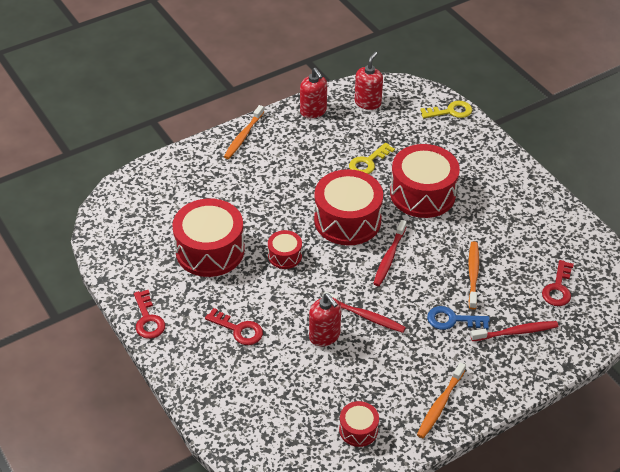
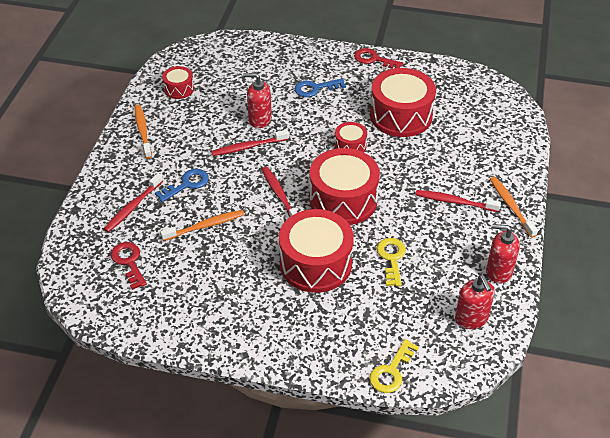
camera: 135 degrees right, 0 degrees up
(239, 330) = (315, 88): red key -> blue key
(274, 164) = (455, 202): none -> red toothbrush
(473, 274) = (205, 226): orange toothbrush -> orange toothbrush turned 75 degrees counterclockwise

